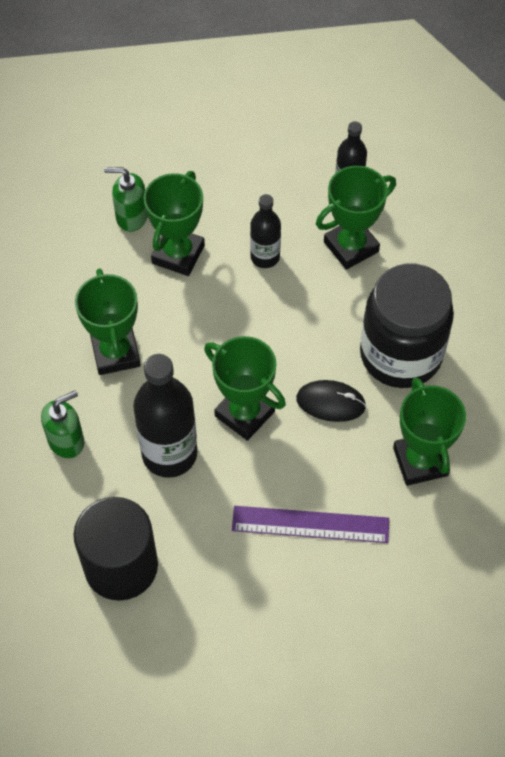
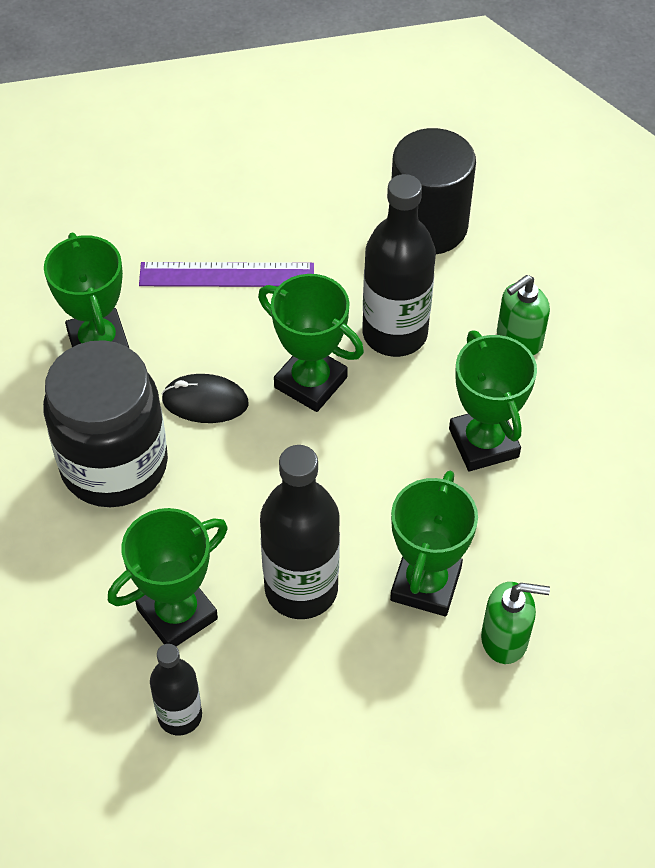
camera: 175 degrees right, 5 degrees down
(265, 257) = (301, 589): black bottle -> black bottle, size x1.74

